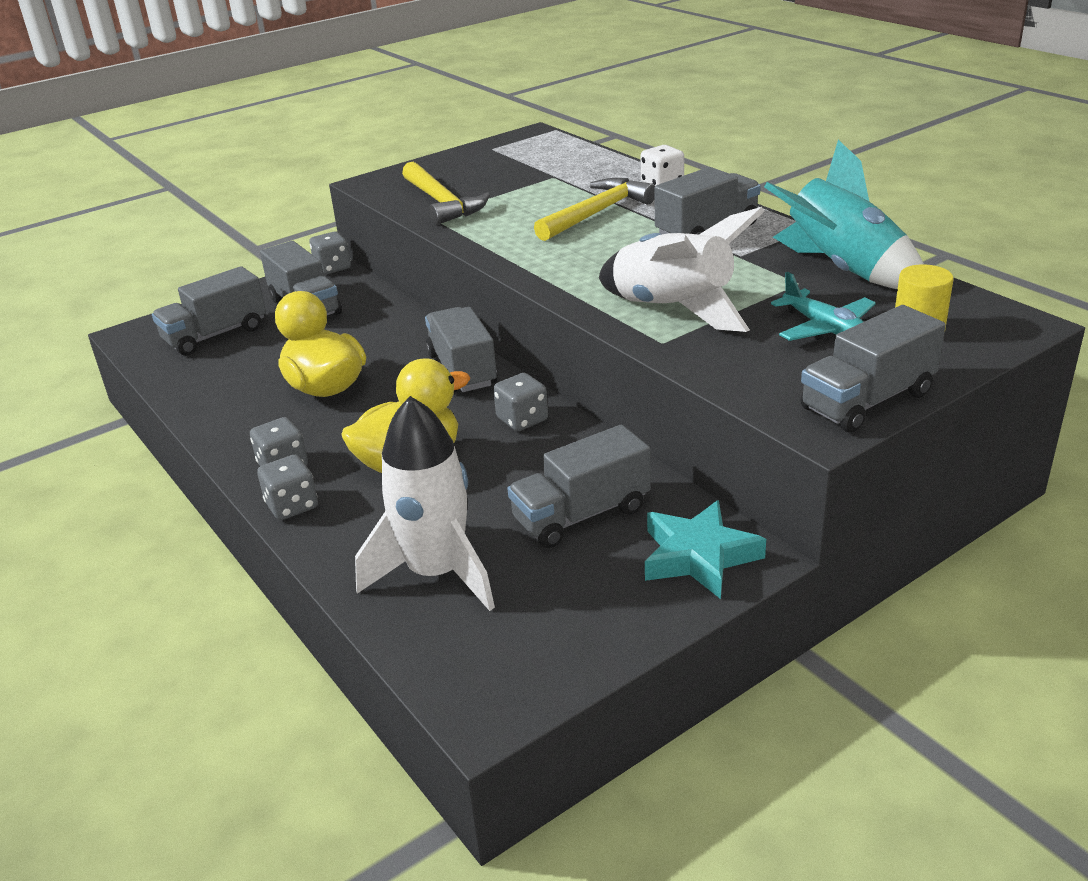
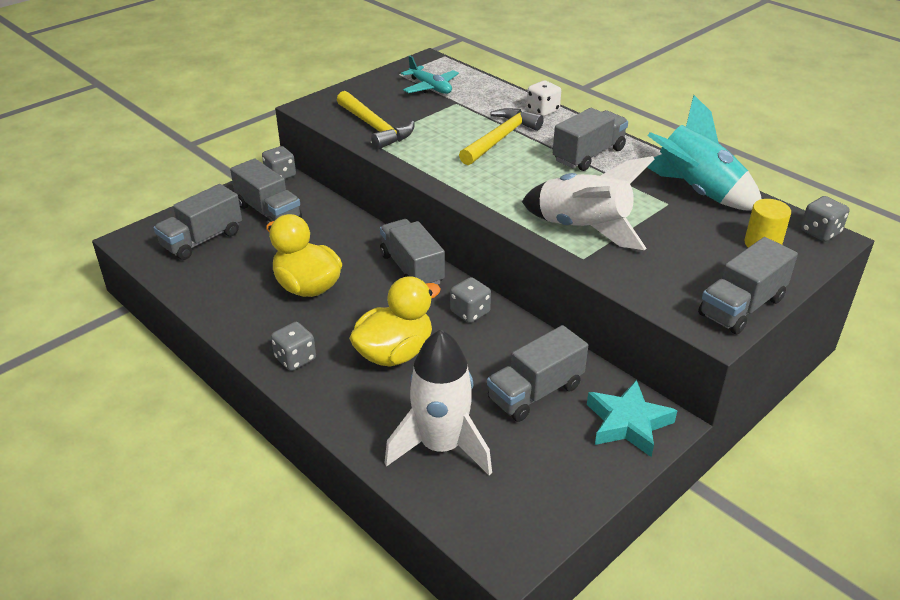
camera: 10 degrees left, 5 degrees up
(292, 506) = (313, 393): grey dice -> grey dice (820, 232)
(825, 329) = (697, 245): turquoise plane -> turquoise plane (430, 87)

